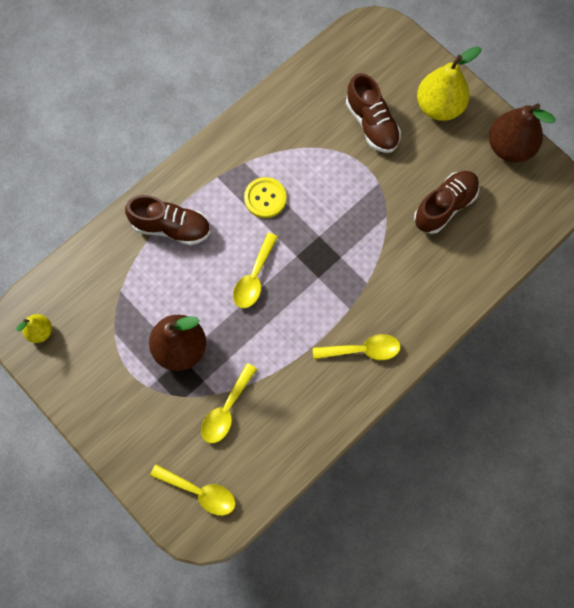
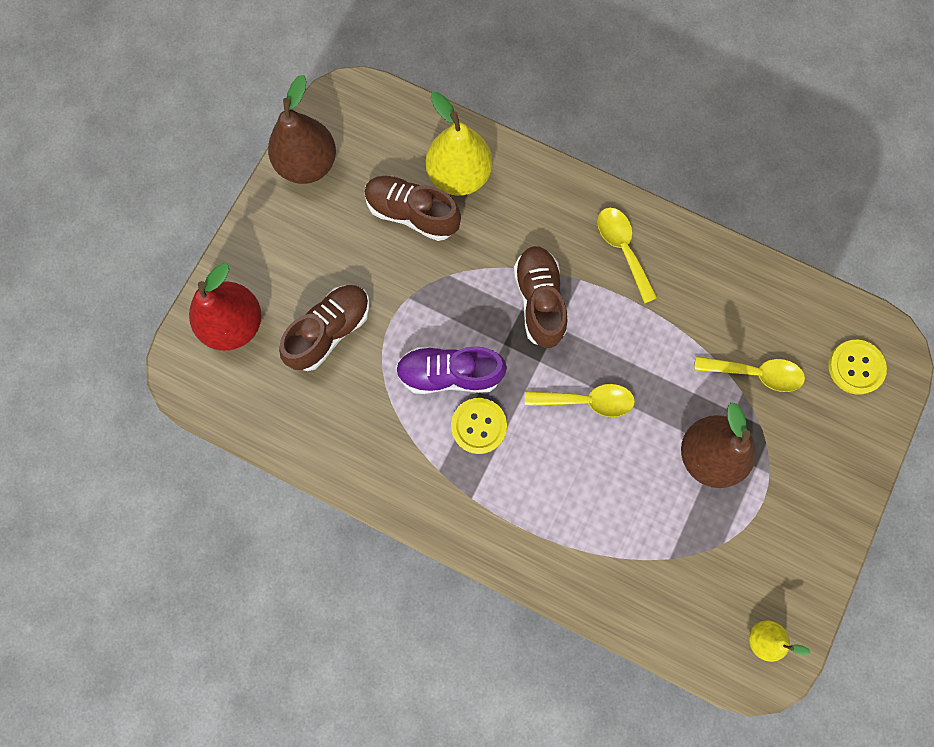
camera: 110 degrees left, 5 degrees up
(171, 227) = (562, 529): brown shoe -> brown shoe (539, 301)
(200, 492) = (855, 367): yellow spoon -> yellow button
(310, 192) = (450, 374): none -> purple shoe
(399, 66) = (234, 324): none -> red pear
(439, 107) = (278, 259): yellow pear -> yellow pear (459, 175)

